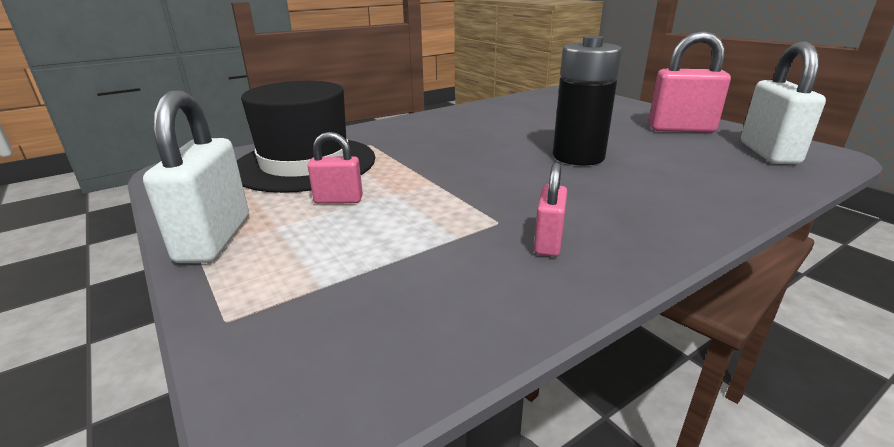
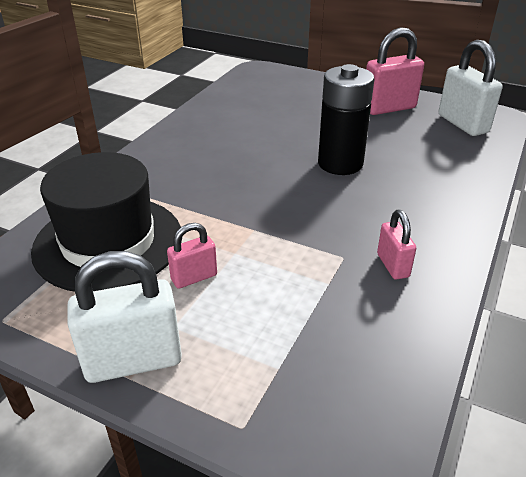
camera: 30 degrees left, 10 degrees up
(214, 239) = (133, 361): white padlock -> white padlock turned 75 degrees counterclockwise

